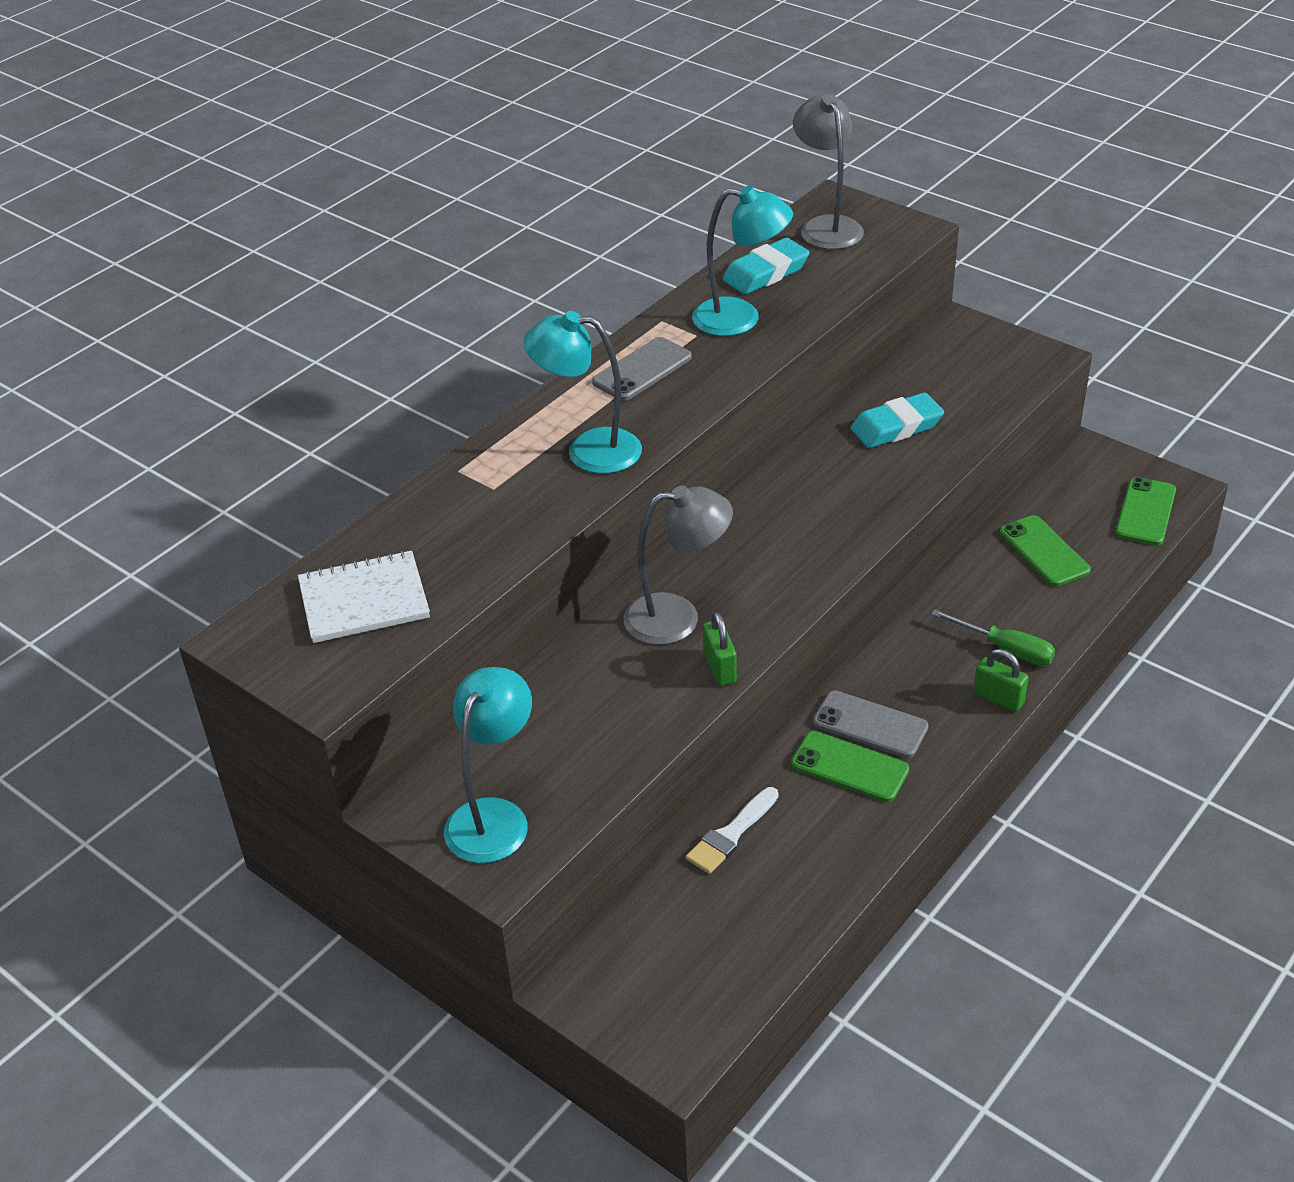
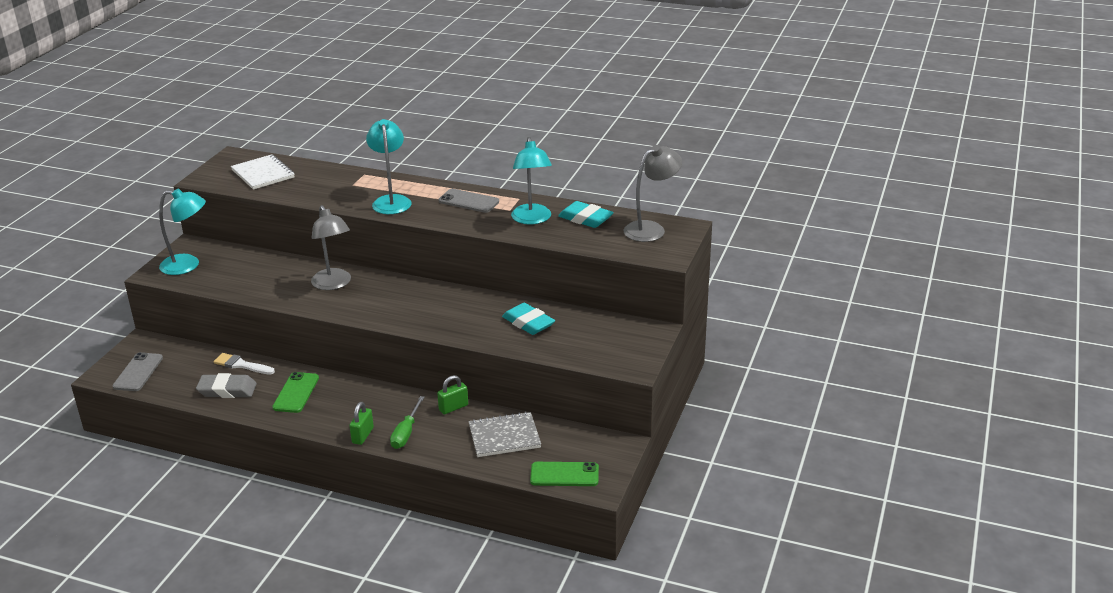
camera: 70 degrees right, 10 degrees down
(719, 668) = (298, 302): green padlock -> green padlock (453, 407)
(806, 860) = (227, 390): none -> grey eraser
(870, 725) = (330, 394): grey phone -> grey phone (138, 372)
(1044, 551) = (504, 436): green phone -> grey notebook

